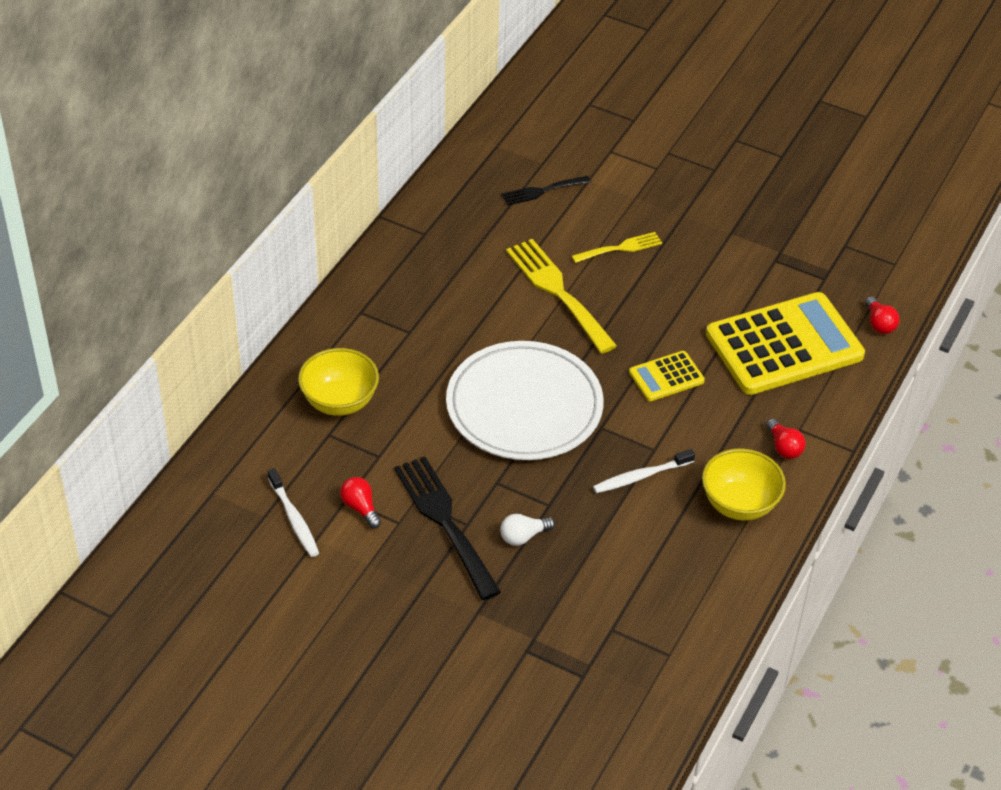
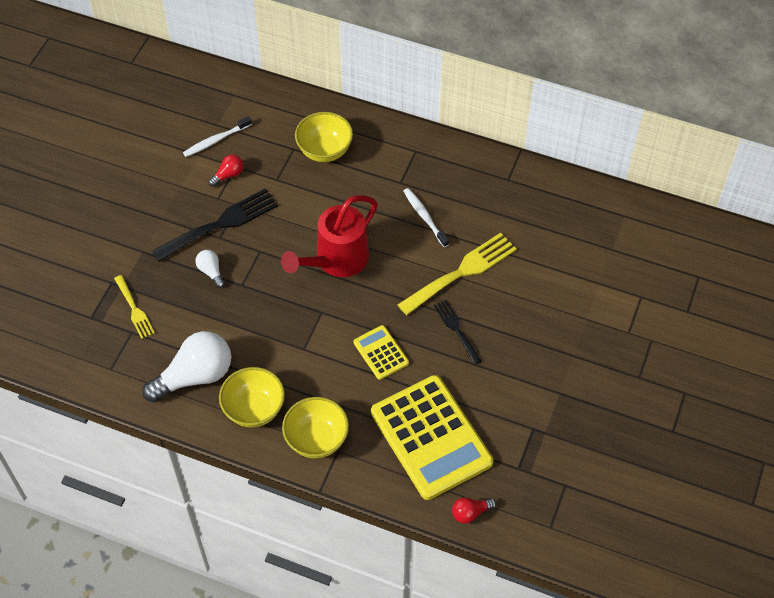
camera: 85 degrees right, 10 degrees up
(524, 406) = (336, 261): white plate -> red watering can
(542, 191) = (577, 251): black fork -> black fork (456, 329)
(620, 248) = (521, 312): yellow fork -> yellow fork (134, 309)
(641, 476) = (275, 341): white toothbrush -> white toothbrush (424, 217)
(687, 562) = (195, 376): none -> white light bulb
(783, 447) = (316, 439): red light bulb -> yellow bowl

